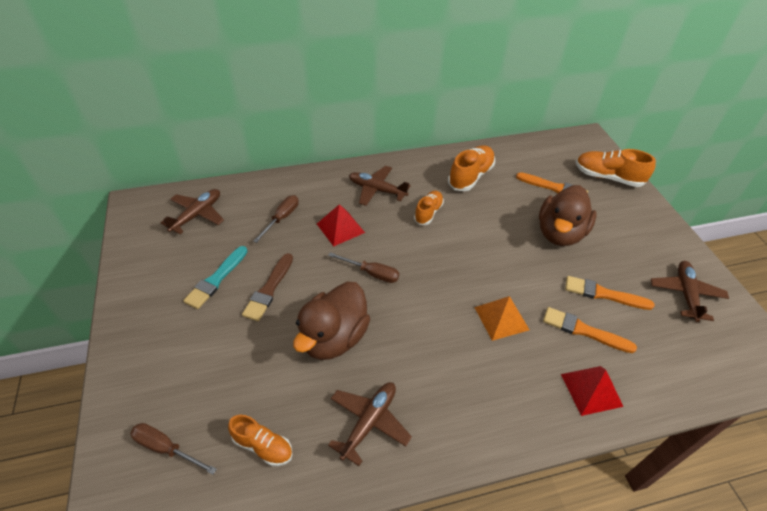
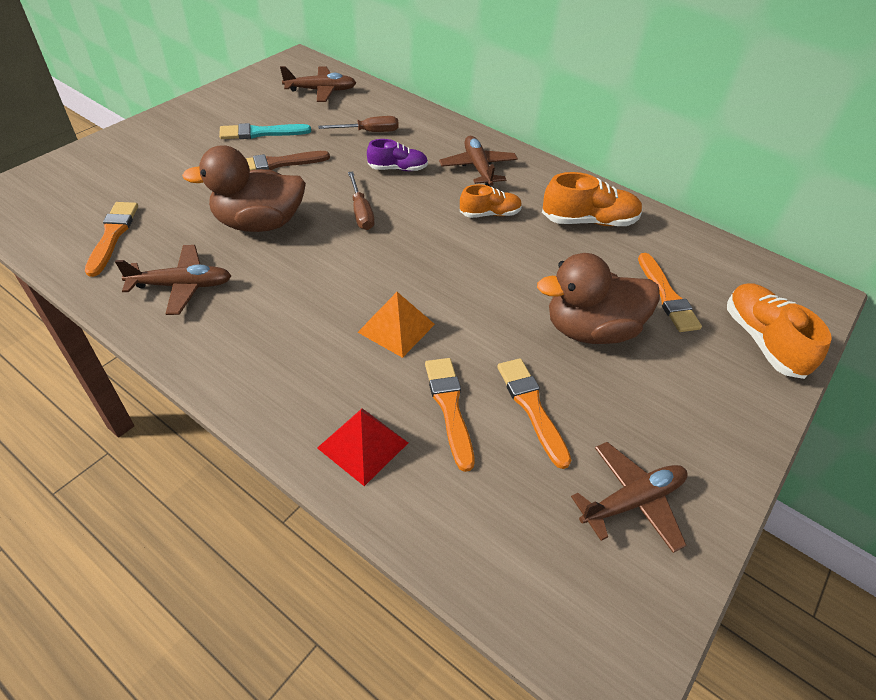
camera: 50 degrees right, 0 degrees up
(166, 448) = (77, 189): brown screwdriver -> none
(263, 446) = (113, 235): orange shoe -> orange brush
(340, 228) = (397, 169): red pyramid -> purple shoe

